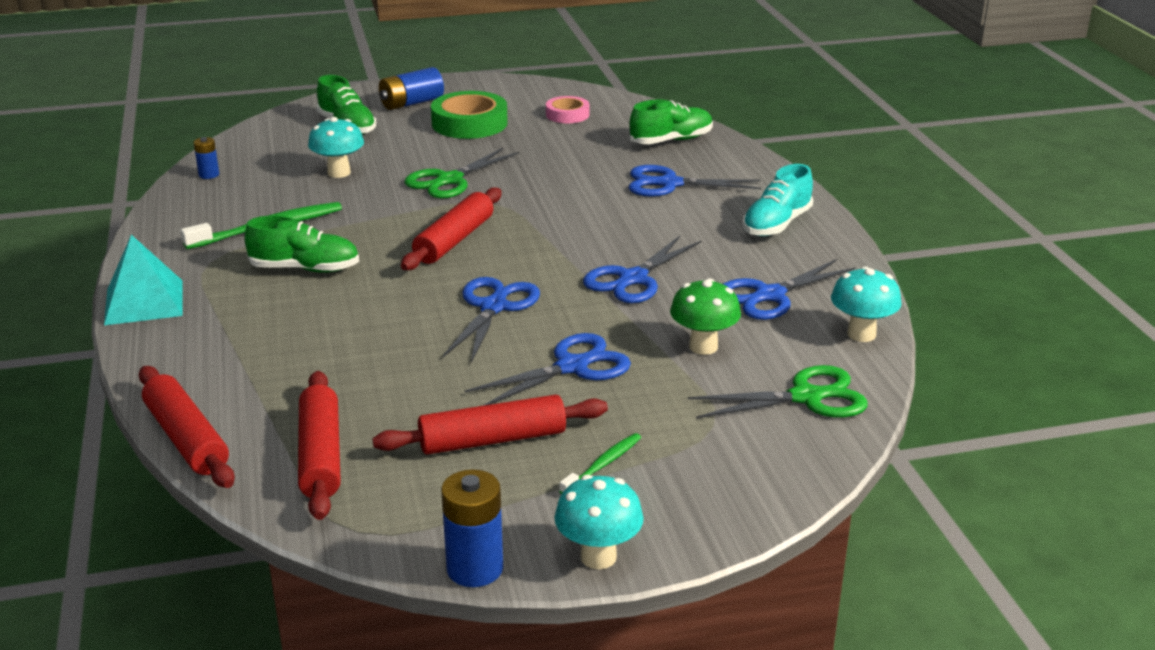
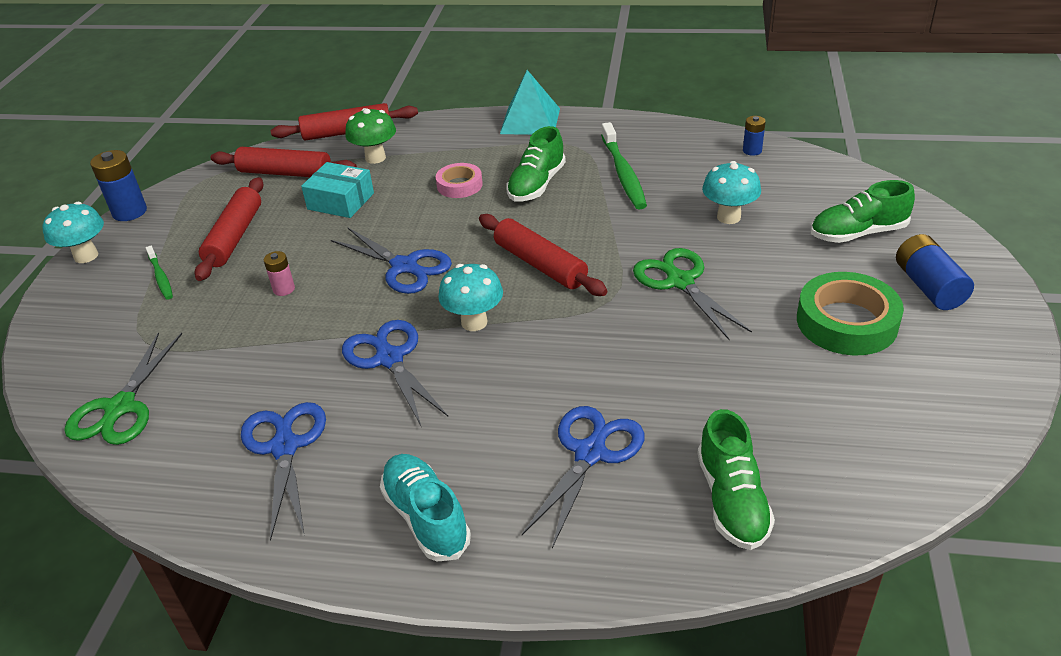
camera: 115 degrees right, 10 degrees up
(380, 385) = (341, 201): none -> turquoise box
(567, 115) = (860, 416): pink tape -> pink tape (459, 185)
(572, 367) = (284, 289): blue scissors -> pink battery
(703, 347) = (244, 370): green mushroom -> green mushroom (375, 158)
(861, 334) = (163, 489): turquoise mushroom -> turquoise mushroom (474, 322)

